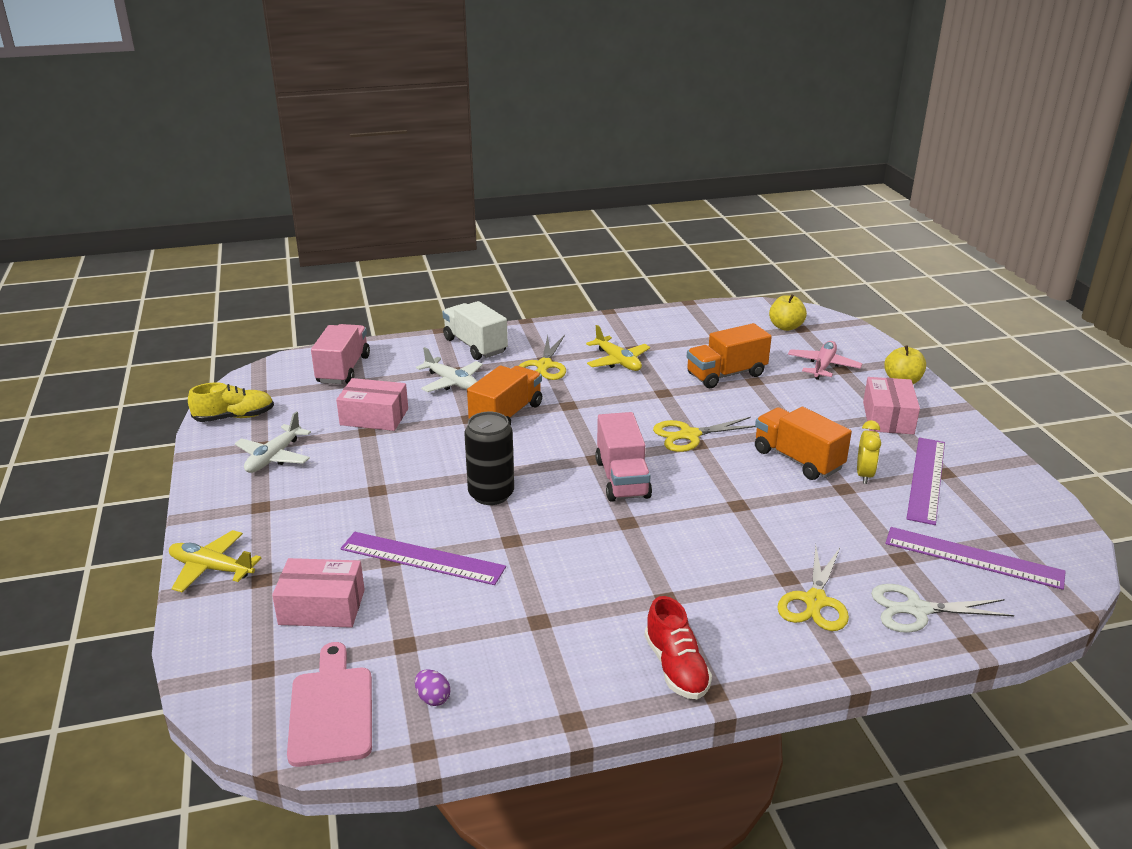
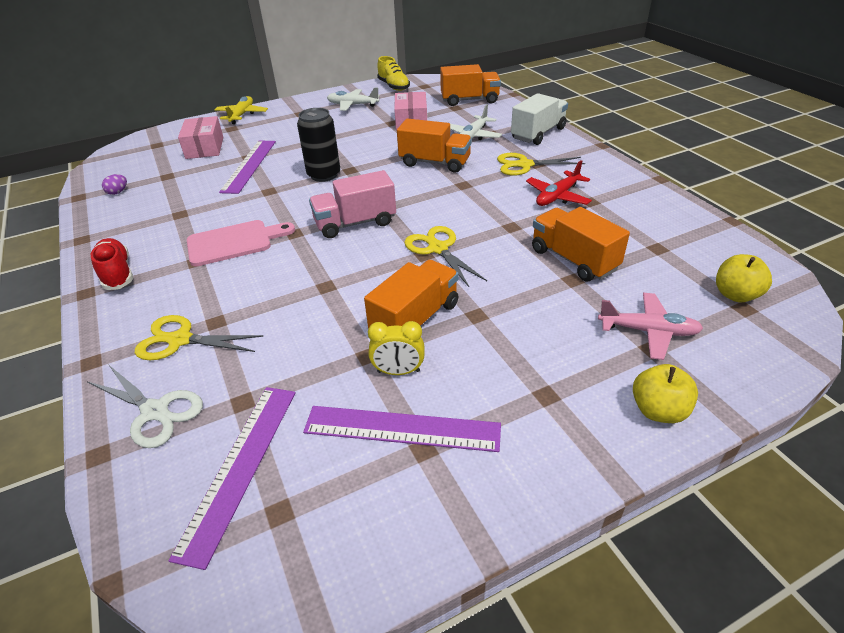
camera: 80 degrees right, 10 degrees up
(332, 710) = (119, 167): pink cutting board -> pink cutting board (234, 242)
(343, 369) = (469, 100): pink truck -> orange truck
(618, 361) = (557, 196): yellow plane -> red plane
(676, 667) = (117, 273): red shoe -> red shoe turned 90 degrees clockwise
(888, 418) = (542, 393): pink box -> none
(916, 610) = (155, 411): white scissors -> white scissors turned 135 degrees clockwise

